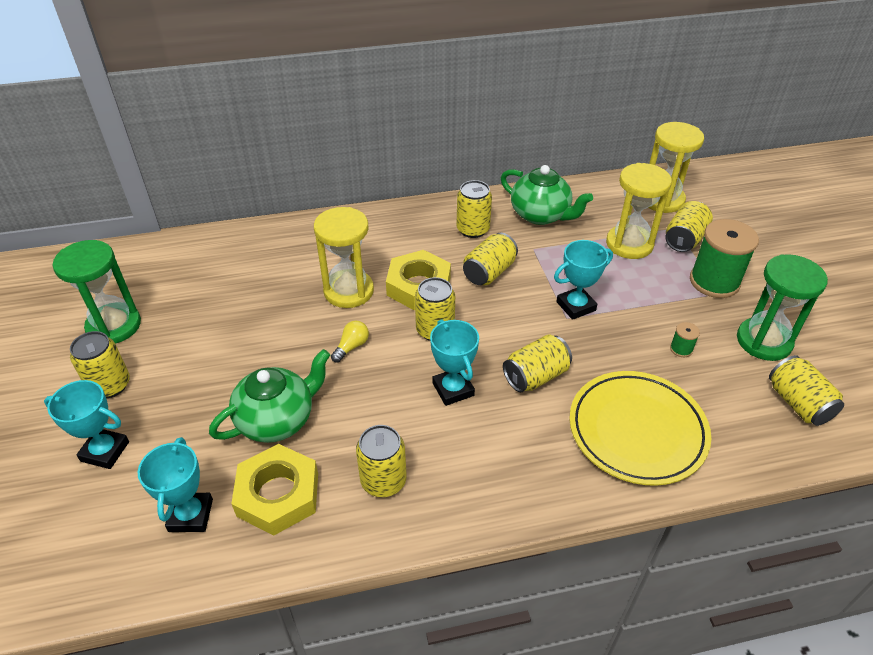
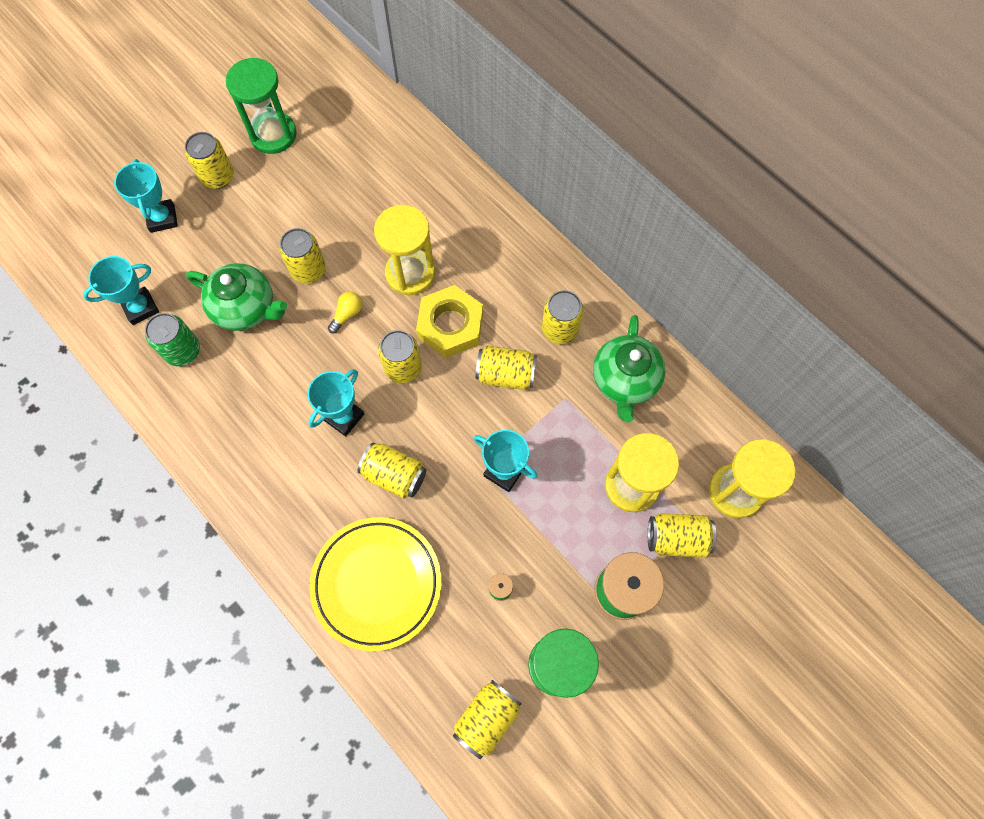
camera: 60 degrees right, 25 degrees up
(278, 494) = (183, 351): yellow nut -> green can
(351, 347) = (347, 314): yellow light bulb -> yellow light bulb turned 60 degrees counterclockwise
(383, 481) = (229, 414): yellow can -> yellow can (308, 270)

